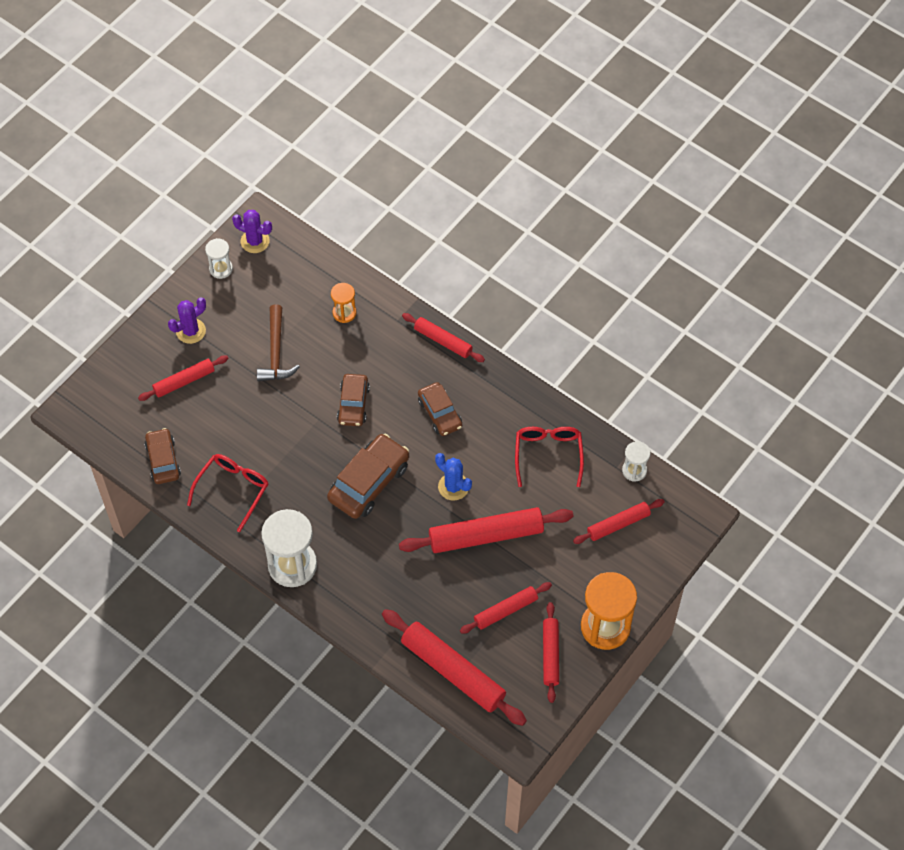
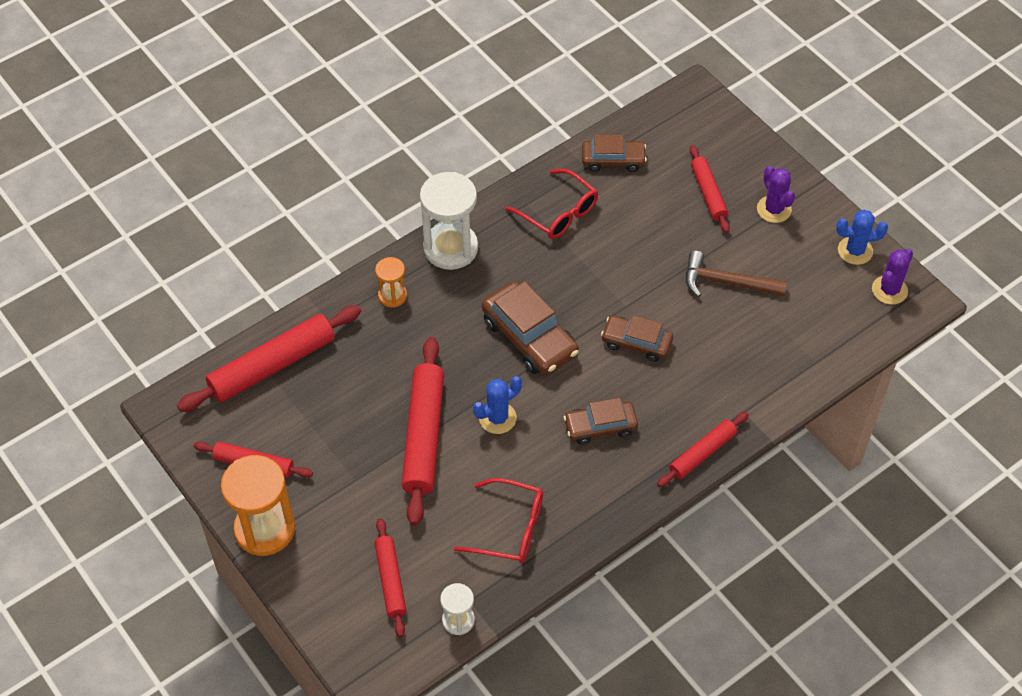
camera: 105 degrees right, 5 degrees down
(221, 269) = (855, 251): white hourglass -> blue cactus
(344, 313) = (767, 359): orange hourglass -> orange hourglass (392, 296)
(505, 610) = (324, 433): red rolling pin -> none

